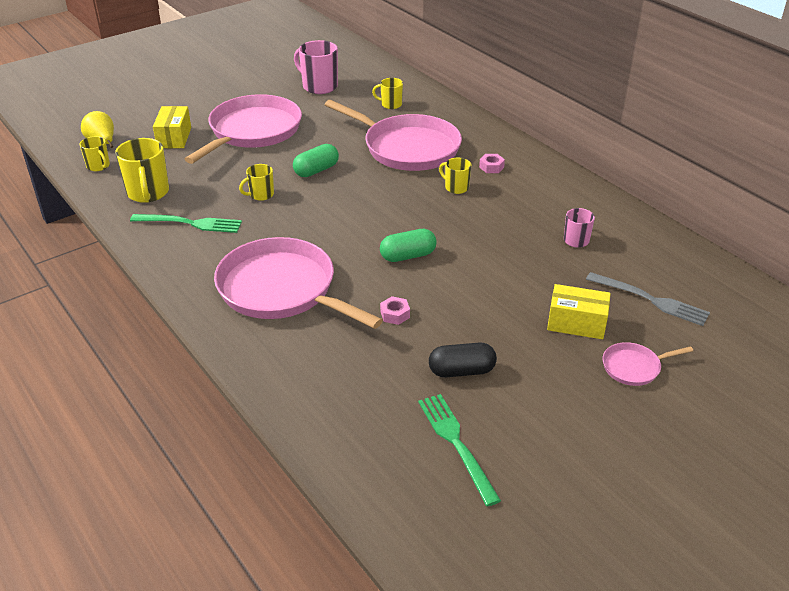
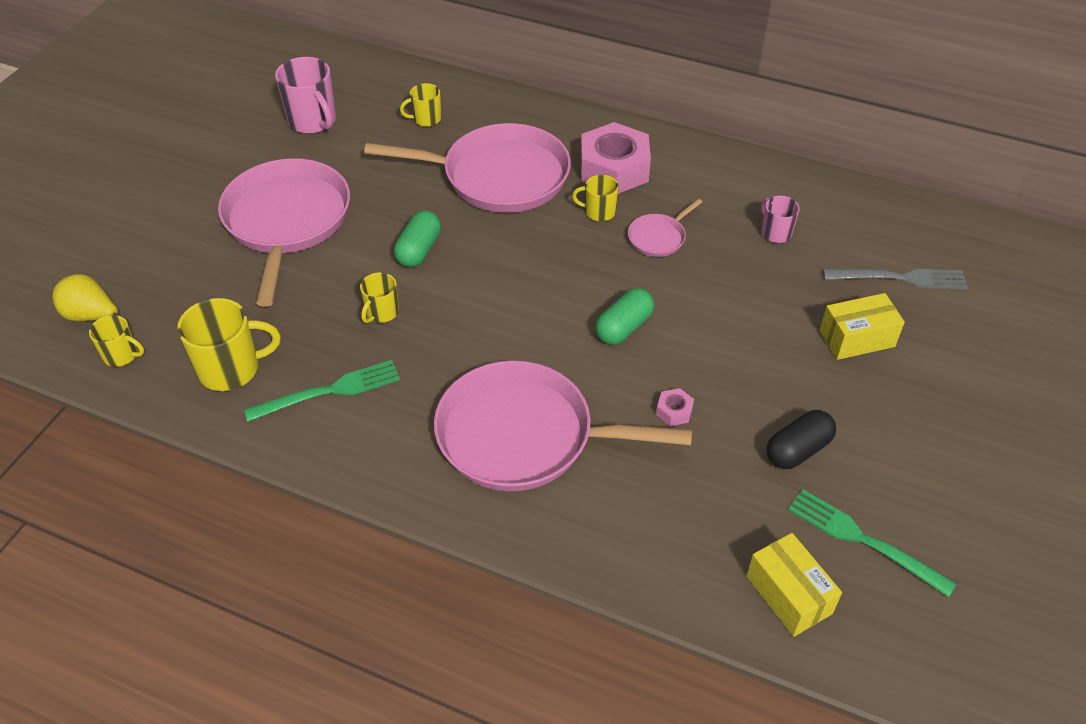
camera: 30 degrees left, 10 degrees up
(148, 193) = (231, 369): yellow mug -> yellow mug turned 60 degrees counterclockwise
(174, 137) = (188, 270): yellow box -> yellow box (788, 595)
(319, 86) = (313, 121): pink mug -> pink mug turned 135 degrees counterclockwise
(491, 167) = (614, 169): pink nut -> pink nut, size x2.45
(634, 367) = (946, 367): pink pan -> pink pan (658, 237)

